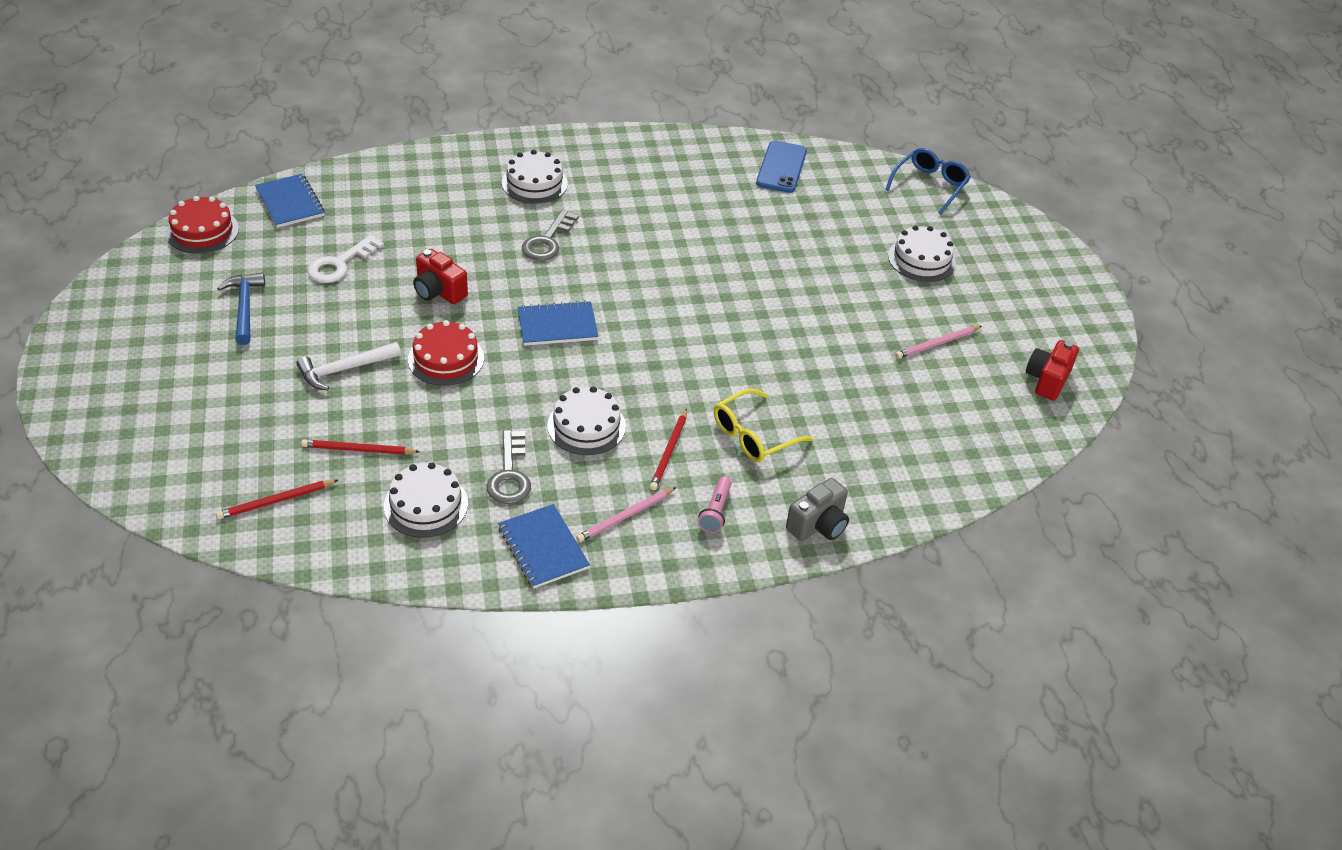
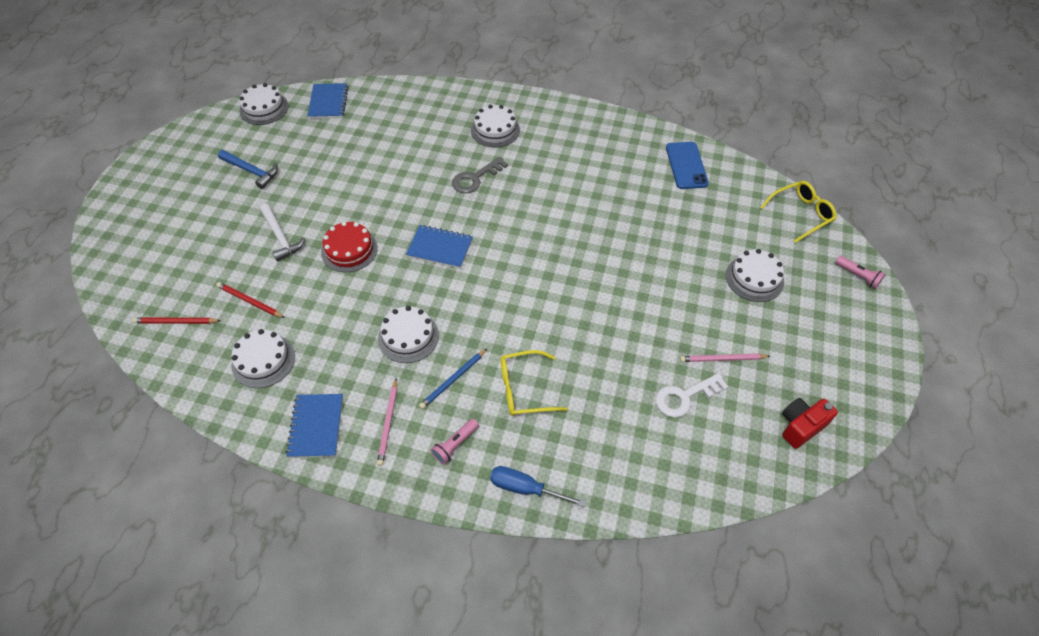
camera: 30 degrees right, 10 degrees up
(202, 231) = (264, 108): red cake -> white cake
(244, 307) = (252, 171): blue hammer -> blue hammer turned 105 degrees clockwise
(340, 264) = (329, 156): white key -> white key (685, 397)
(344, 370) = (281, 237): white hammer -> white hammer turned 120 degrees counterclockwise
(439, 291) = (378, 196): red camera -> none
(509, 474) = (332, 357): grey key -> none
(625, 516) = (388, 423): pink pencil -> pink pencil turned 75 degrees counterclockwise
(669, 451) = (453, 380): red pencil -> blue pencil
(781, 167) = (686, 165): blue phone -> blue phone turned 45 degrees counterclockwise
(818, 525) = (525, 488): grey camera -> blue screwdriver
(930, 185) = (801, 214): blue glasses -> yellow glasses
(1019, 229) = (858, 276): none -> pink flashlight

